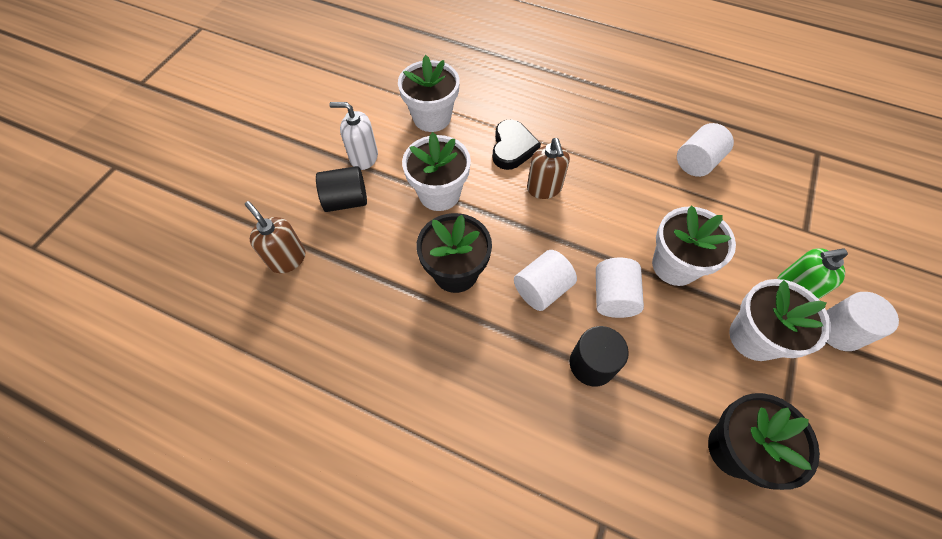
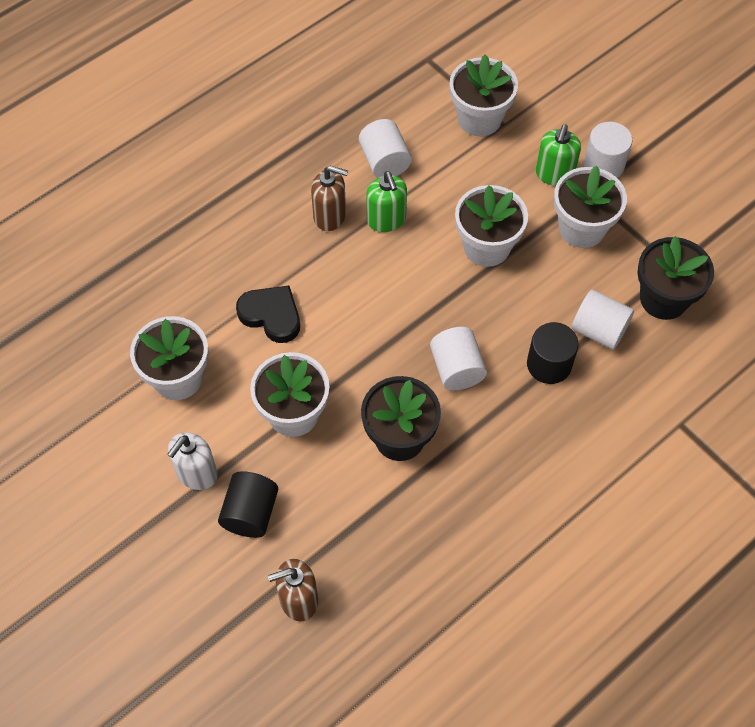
camera: 65 degrees left, 0 degrees up
(544, 188) = (342, 311): brown soap dispenser -> brown soap dispenser (330, 216)
(613, 297) = (493, 314): white cylinder -> white cylinder (598, 330)
(645, 184) = (386, 220): none -> green soap dispenser
(795, 210) = (479, 119): none -> white flower pot

